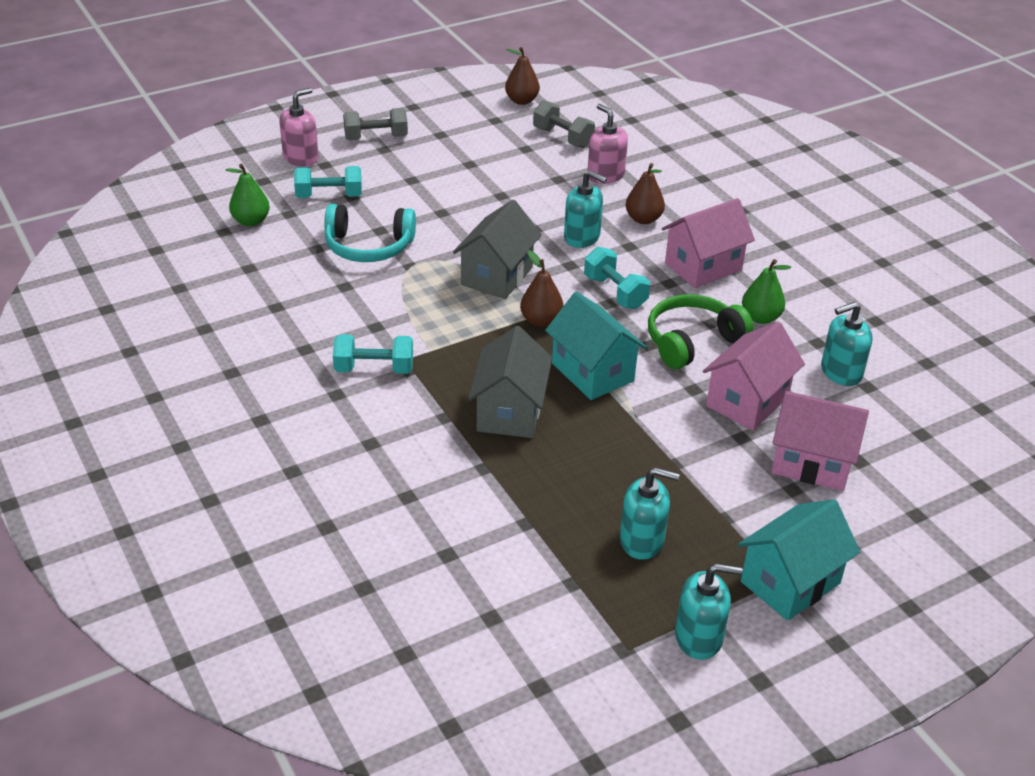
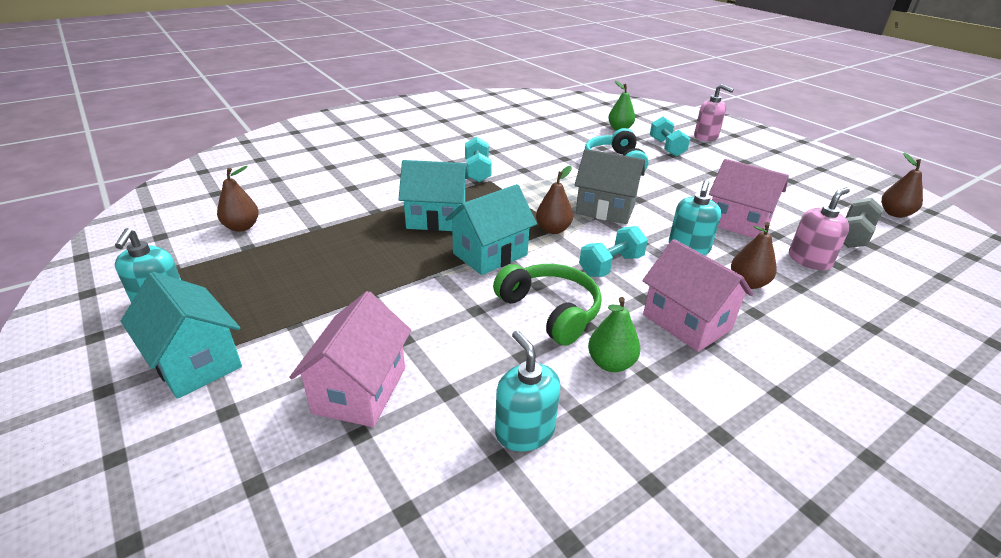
camera: 85 degrees right, 5 degrees down
(376, 138) = (758, 158): grey dumbbell -> none
(510, 412) = (436, 219): grey house -> turquoise house
(518, 599) = (242, 227): none -> brown pear
(642, 540) = (280, 278): turquoise soap dispenser -> none
(747, 401) = (460, 346): pink house -> pink house (737, 223)

